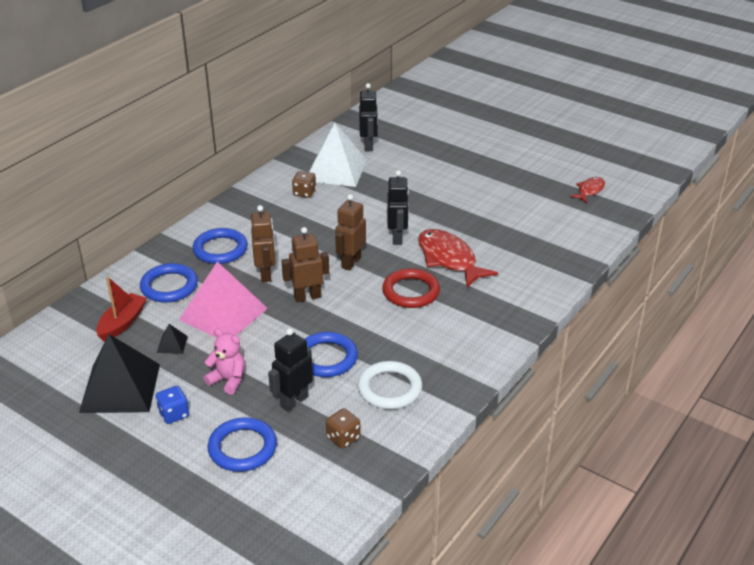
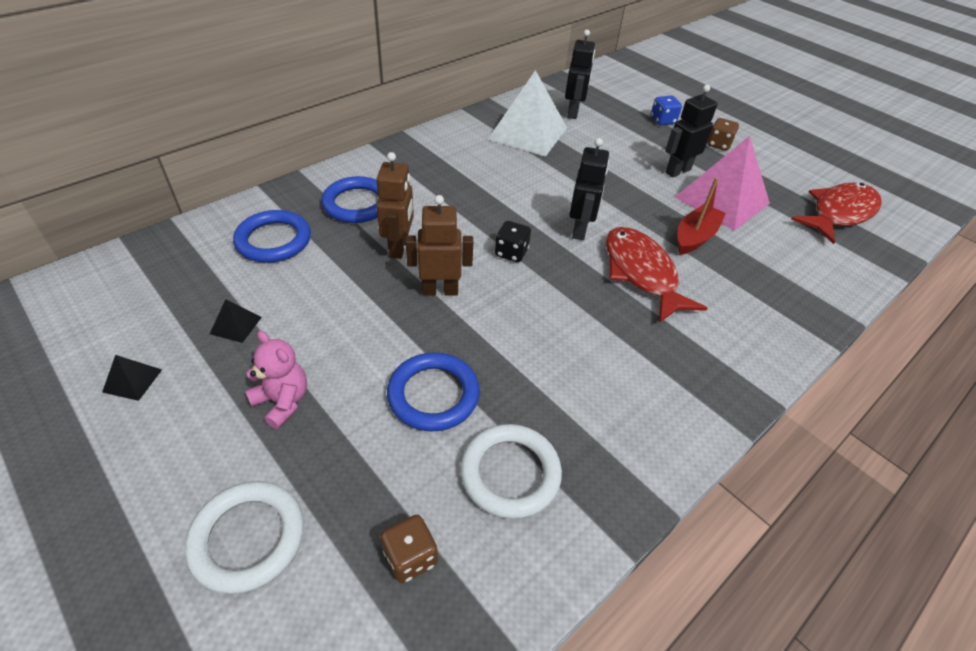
camera: 10 degrees right, 10 degrees up
(120, 388) = (132, 380): black pyramid -> black pyramid, size x0.40
(122, 323) = (190, 280): red boat -> red boat (695, 237)
(174, 414) = (180, 445): blue dice -> blue dice (662, 121)
(223, 314) = (322, 293): pink pyramid -> pink pyramid (722, 200)
(242, 448) = (248, 538): blue ring -> white ring
(294, 401) = (360, 463): black robot -> black robot (677, 171)
(304, 193) = (482, 153): brown dice -> brown dice (718, 144)
(351, 262) = (511, 253): brown robot -> black dice
(411, 292) = (580, 311): red ring -> none
(589, 190) = (839, 213): red fish -> red fish, size x1.85

